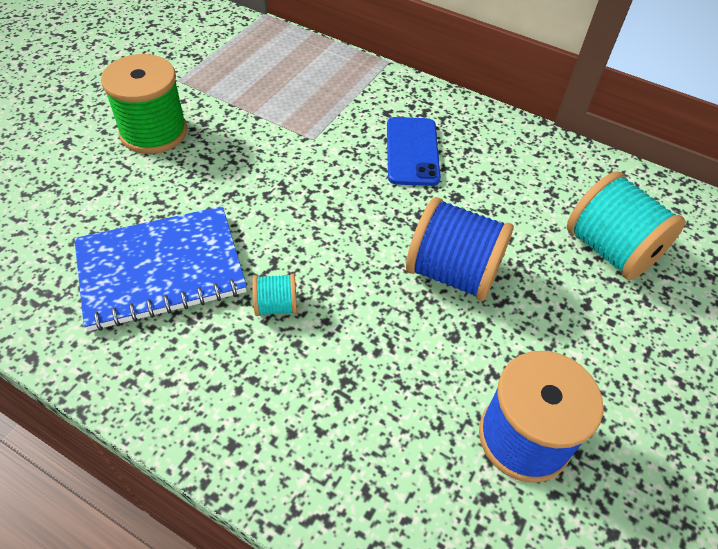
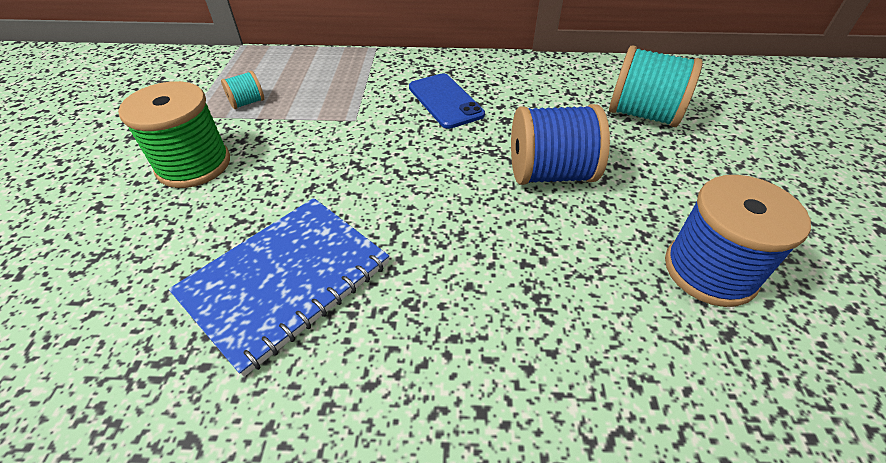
camera: 25 degrees left, 5 degrees down
(276, 306) = (425, 262): turquoise spool -> turquoise spool (247, 103)

